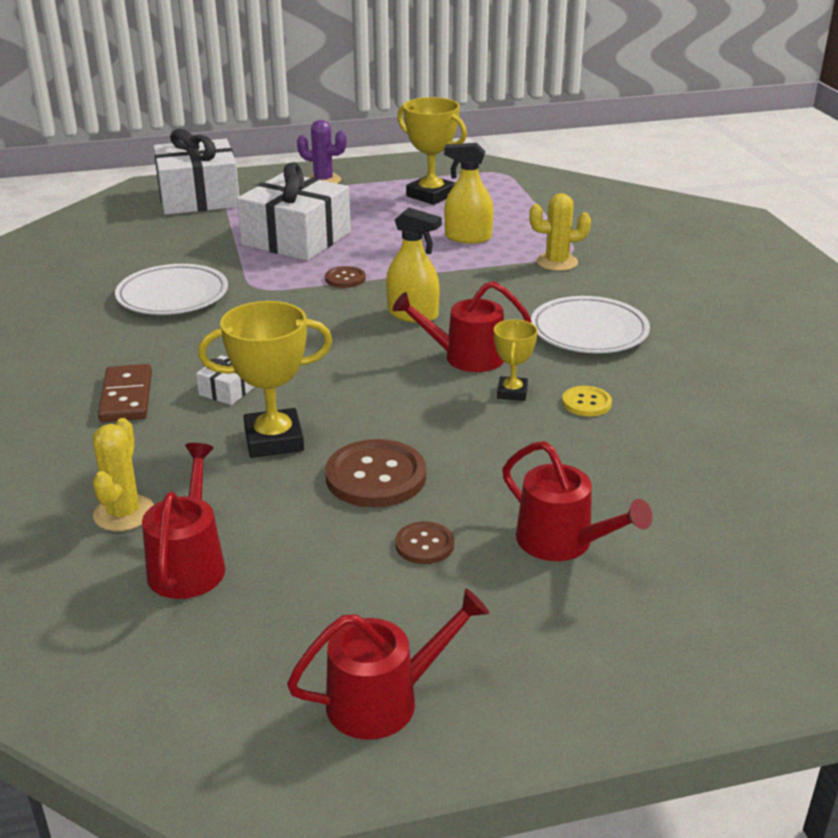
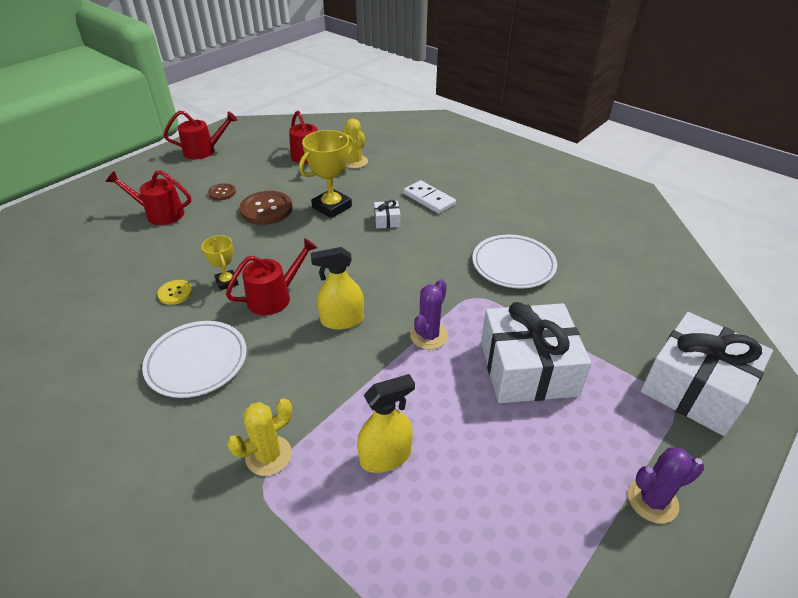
camera: 145 degrees right, 10 degrees up
(126, 397) = (429, 199): brown domino -> white domino
(345, 279) = (429, 336): brown button -> purple cactus
(383, 700) = (203, 151): red watering can -> red watering can turned 135 degrees counterclockwise
(431, 195) = (505, 538): yellow trophy -> none

